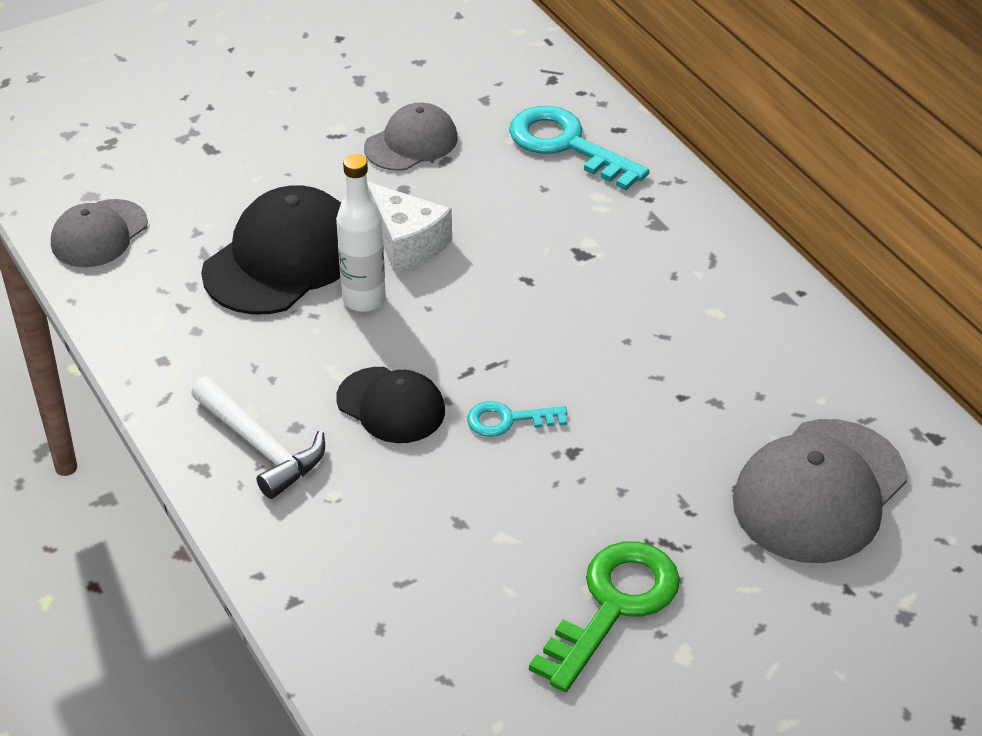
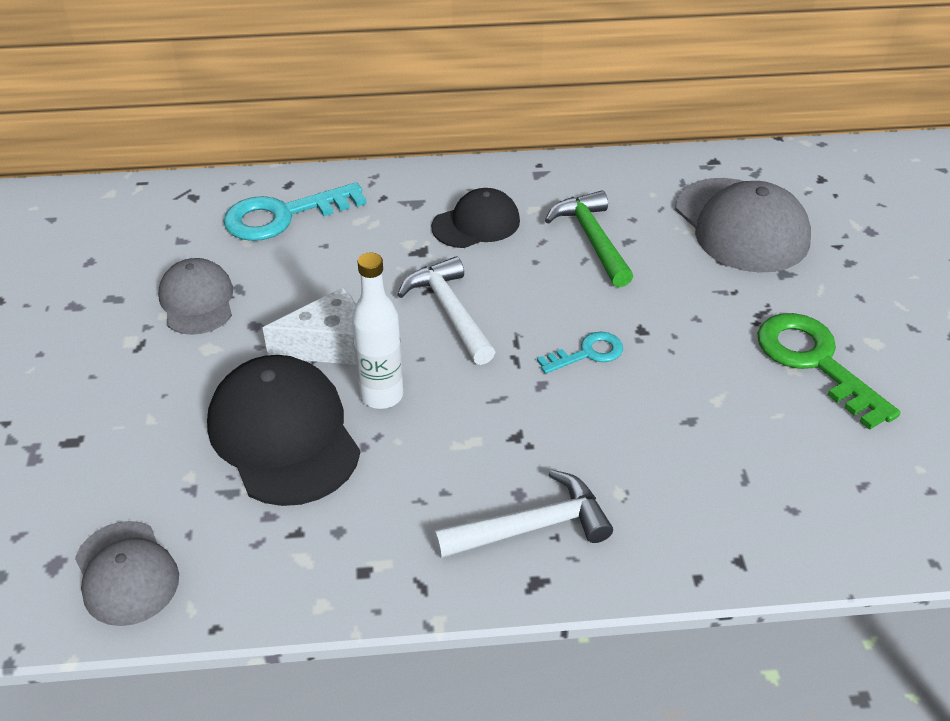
camera: 65 degrees left, 0 degrees up
(391, 405) = (529, 419): black cap -> black cap (476, 224)
(505, 305) = (450, 311): none -> white hammer
(508, 420) = (587, 353): turquoise key -> turquoise key turned 135 degrees counterclockwise
(696, 373) = (592, 239): none -> green hammer

